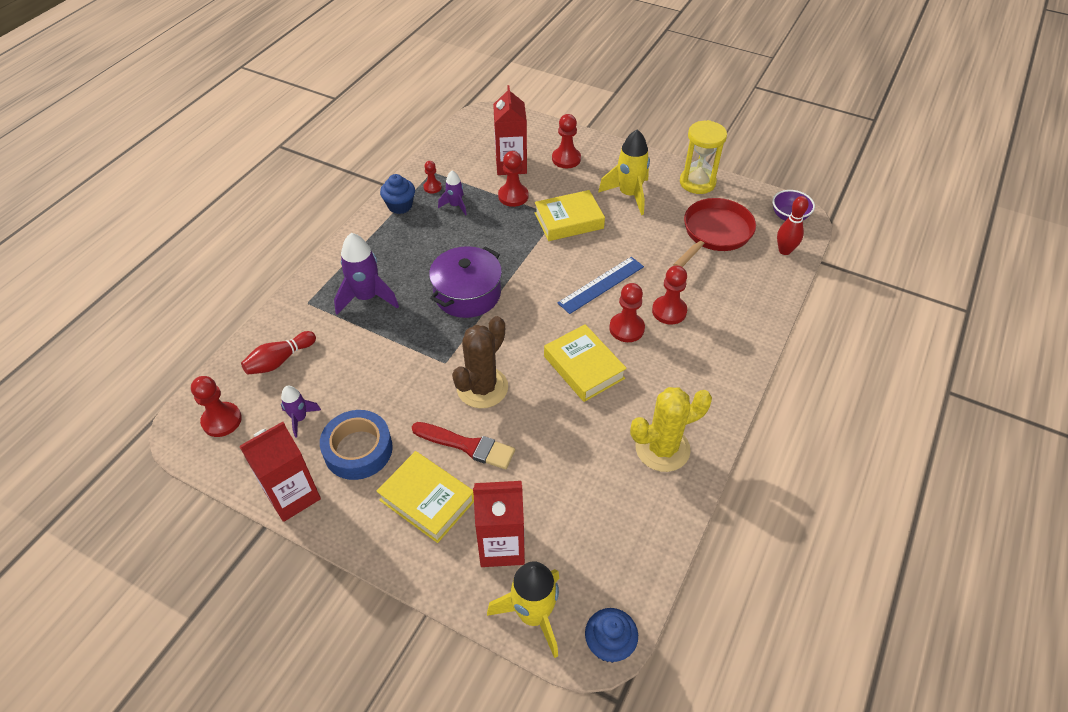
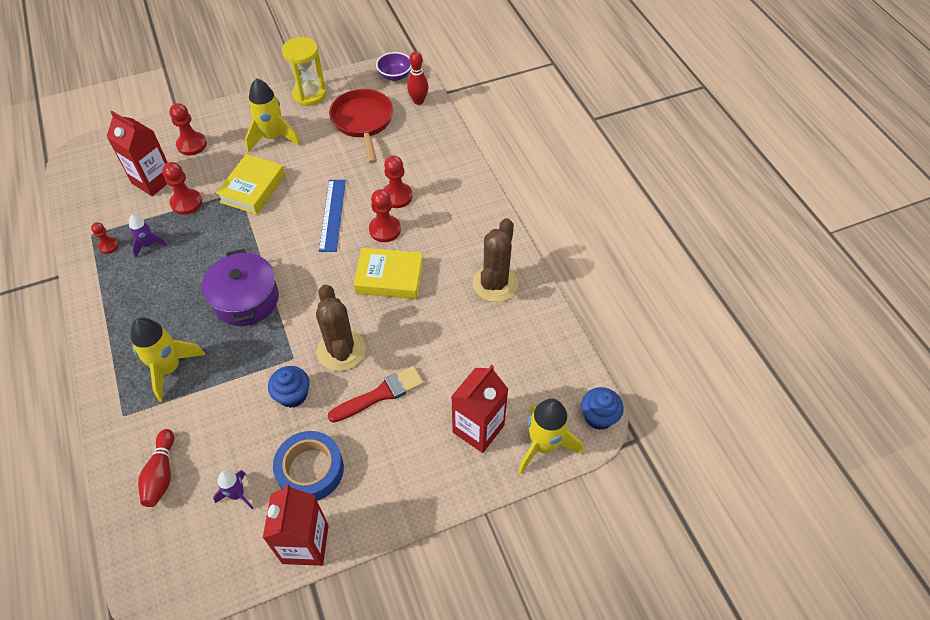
camera: 50 degrees left, 5 degrees up
(222, 420) = (175, 557): red pawn -> none
(367, 297) = (169, 368): purple rocket -> yellow rocket
(400, 206) = (100, 281): blue cupcake -> blue cupcake (293, 395)
(427, 500) = (399, 451): yellow book -> none
(662, 448) = (495, 283): yellow cactus -> brown cactus

